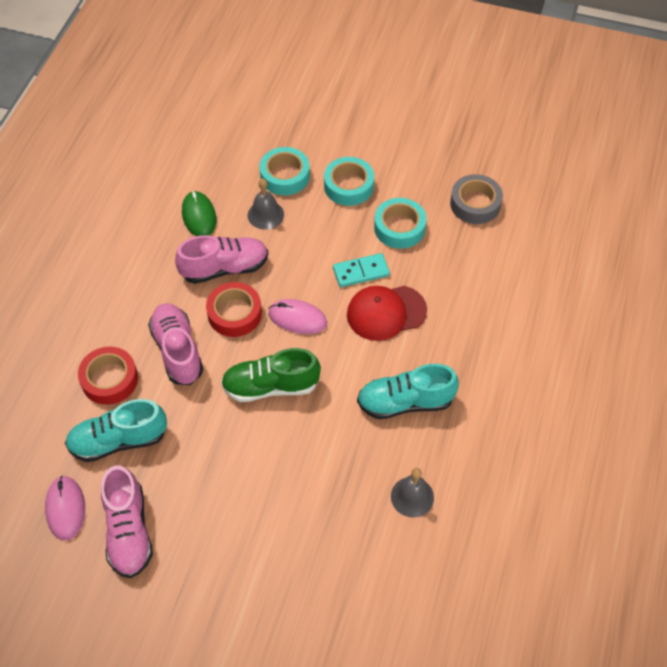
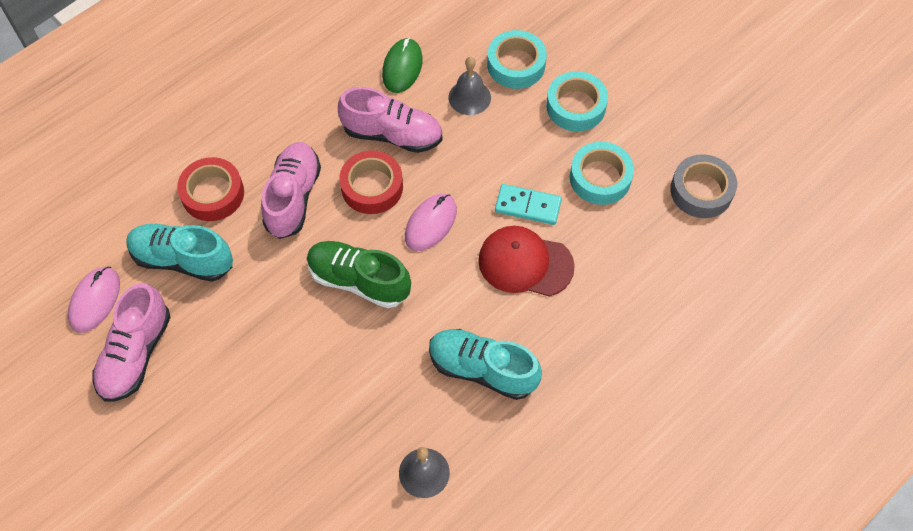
camera: 30 degrees right, 5 degrees up
(297, 318) = (430, 223): pink mouse -> pink mouse turned 75 degrees clockwise

